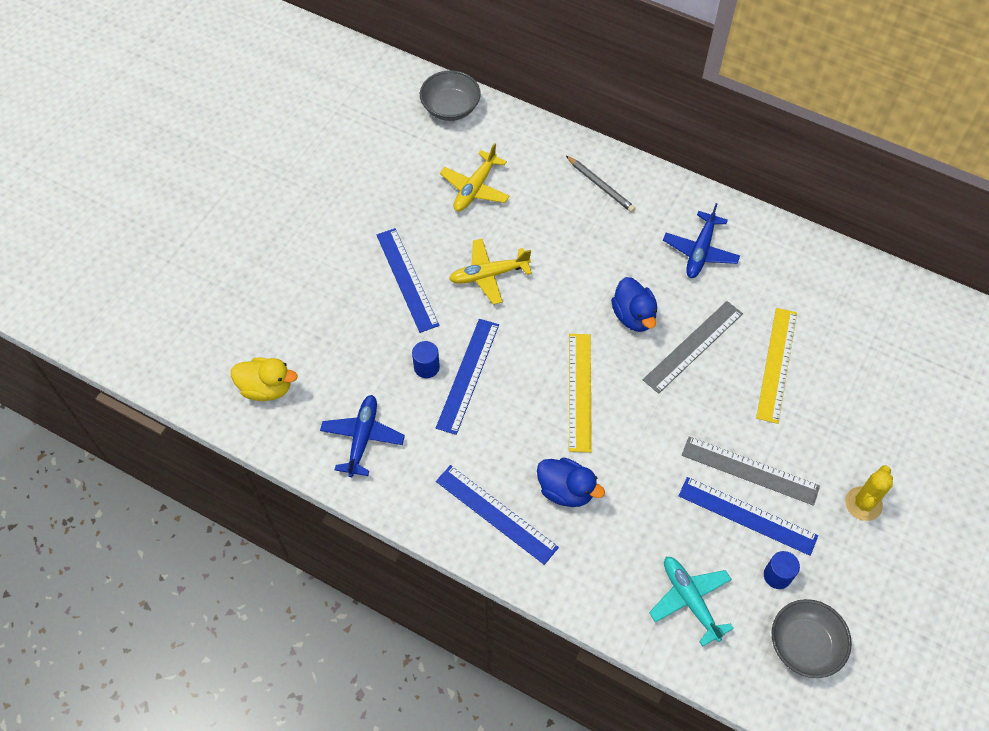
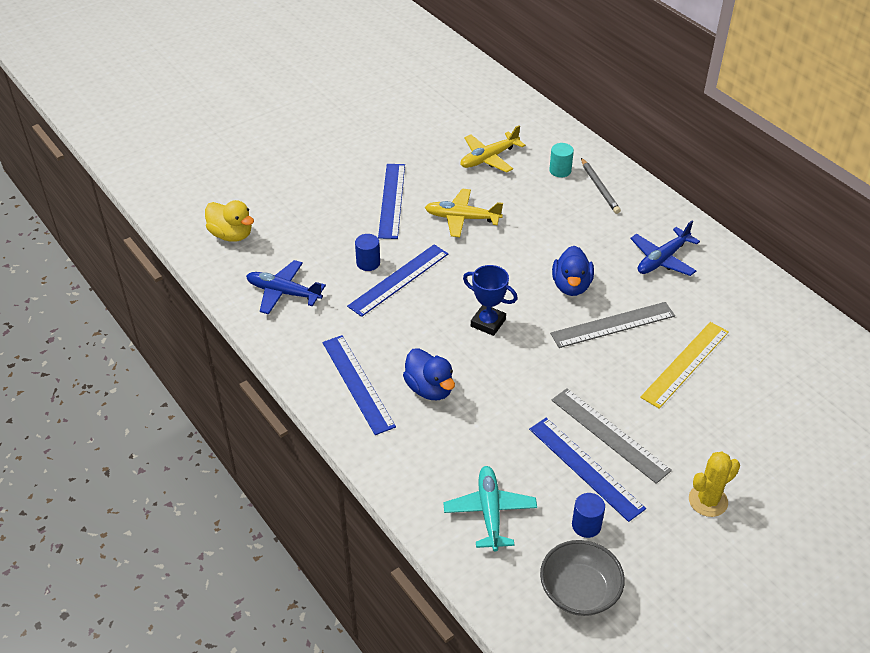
camera: 25 degrees right, 15 degrees down
(362, 438) = (283, 292): blue plane -> blue plane turned 105 degrees counterclockwise
(450, 108) = (503, 101): grey bowl -> none
(552, 178) = (560, 170): none -> turquoise cylinder
(579, 391) = (488, 323): yellow ruler -> blue trophy

